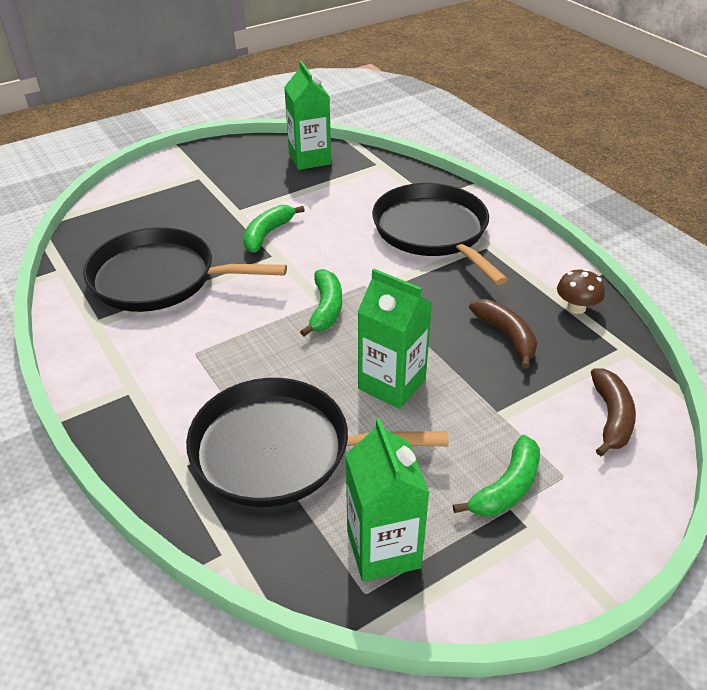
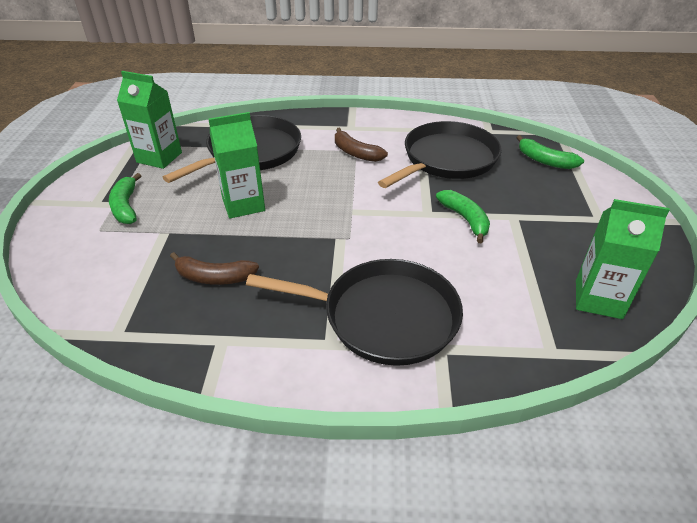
camera: 125 degrees right, 0 degrees up
(326, 309) = (342, 209): green banana -> green banana (544, 161)
(576, 307) = (187, 341): brown mushroom -> none
(611, 418) = (92, 277): brown banana -> brown banana (356, 153)

